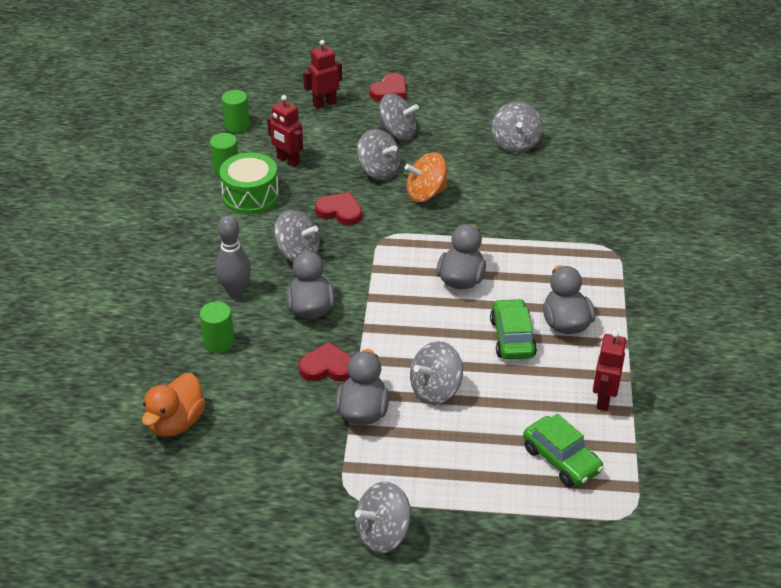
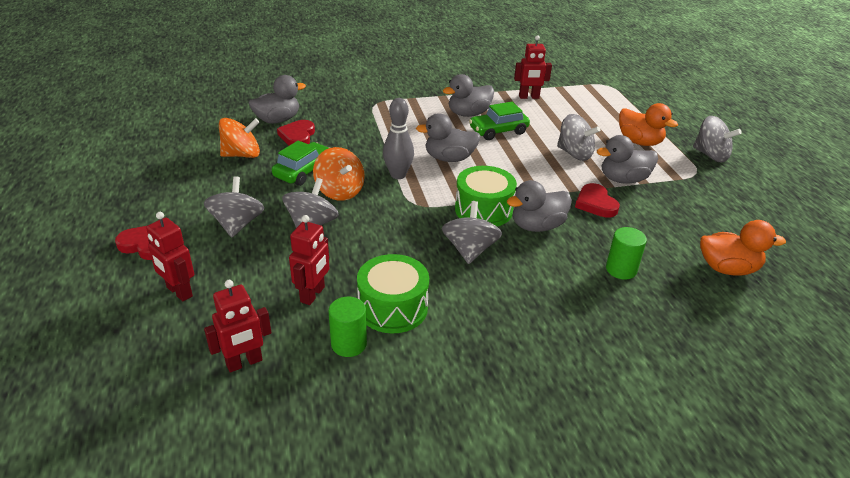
camera: 110 degrees left, 5 degrees down
(235, 291) = (548, 277): grey bowling pin -> grey bowling pin (398, 175)
(237, 126) = (244, 363): green cylinder -> red robot
(340, 211) = (390, 237): red heart -> red heart (297, 136)
(354, 279) = (483, 210): none -> green drum
(443, 469) = (639, 142): none -> orange duck
(515, 143) = (242, 155): grey spinning top -> orange spinning top
(561, 459) = (590, 106): green car -> green car (303, 171)
(585, 171) = (277, 120): none -> grey duck

